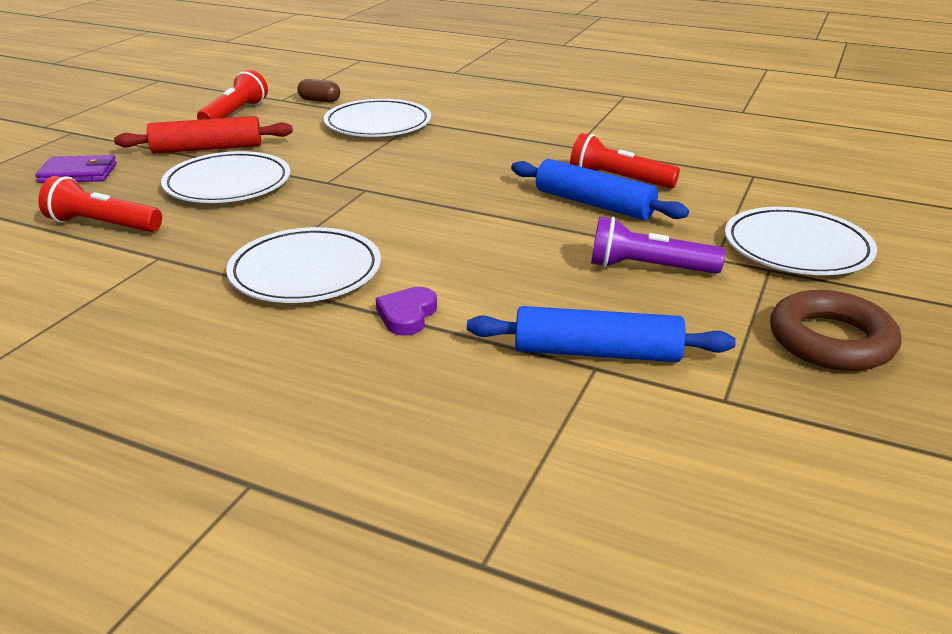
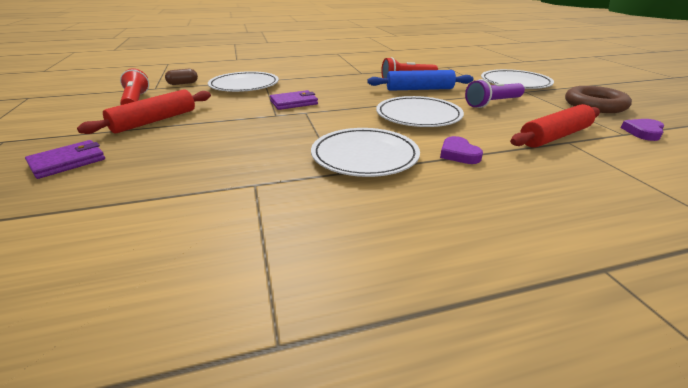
camera: 40 degrees left, 0 degrees up
(102, 225) = (164, 183): red flashlight -> none
(228, 184) = (213, 133): white plate -> white plate (418, 116)
(381, 170) = (294, 102): none -> purple wallet
(597, 353) = (555, 136): blue rolling pin -> red rolling pin
(771, 414) = (643, 132): none -> purple heart

